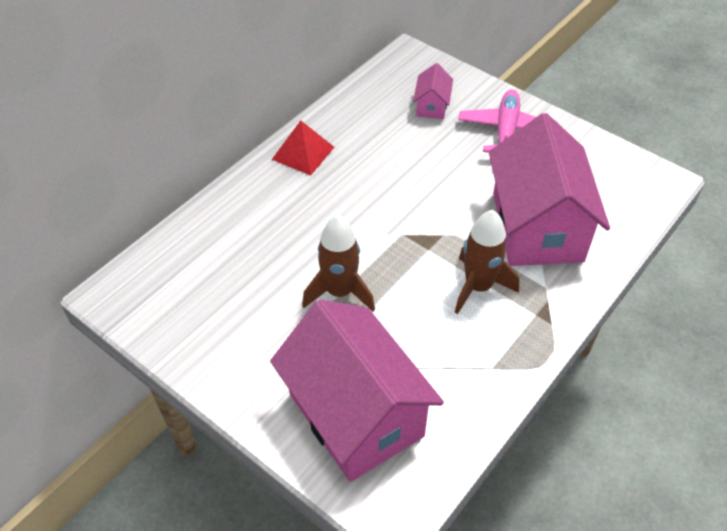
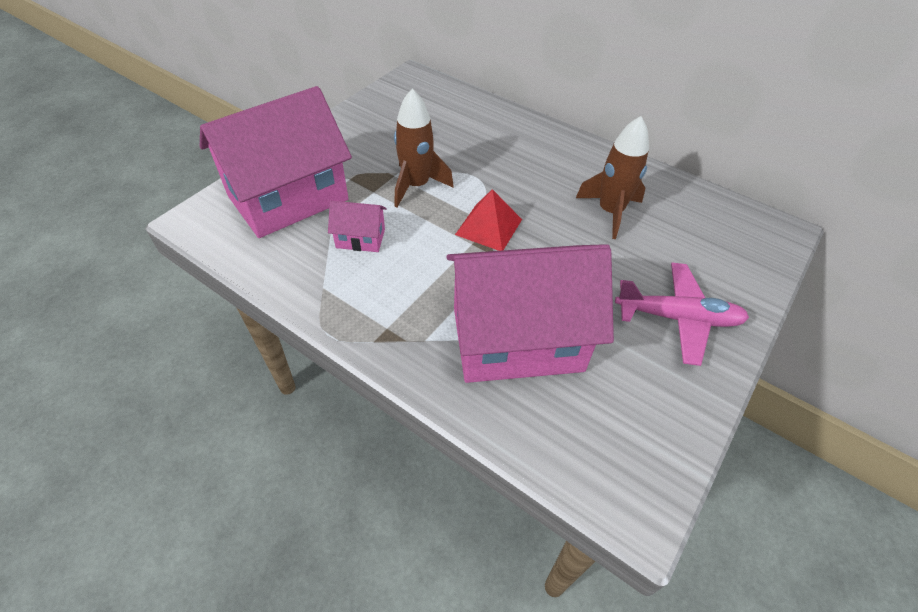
camera: 85 degrees right, 0 degrees up
(303, 153) = (586, 157): red pyramid -> red pyramid (488, 227)
(432, 106) = (695, 250): pink house -> pink house (360, 238)
(478, 287) = (424, 281): brown rocket -> brown rocket (610, 212)

